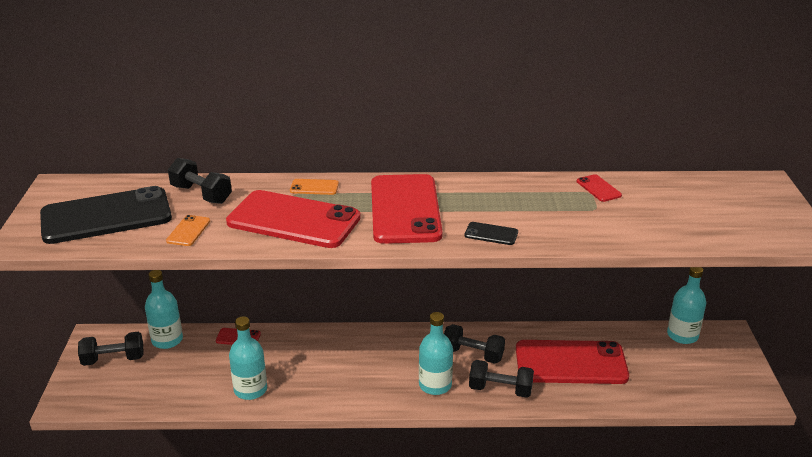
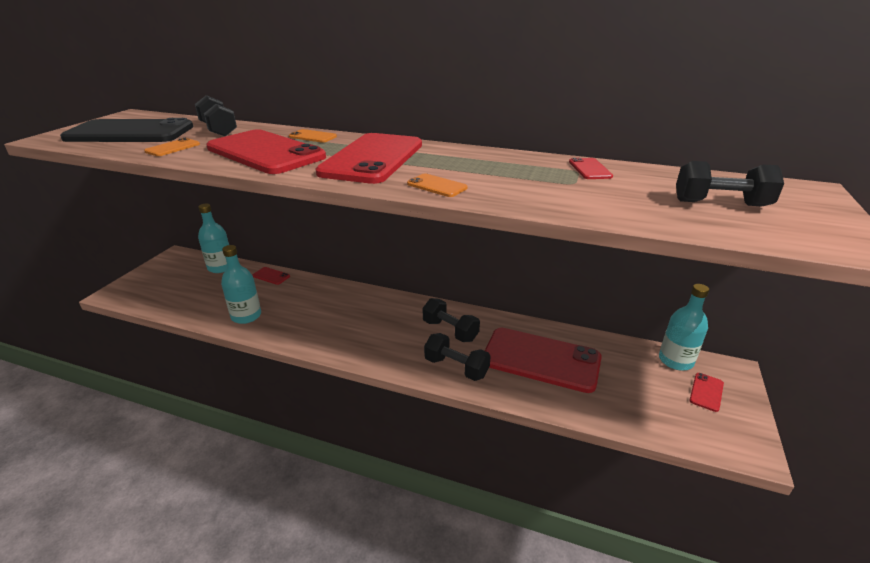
camera: 20 degrees right, 0 degrees up
(113, 359) = (173, 272): black dumbbell -> black dumbbell (720, 203)
(435, 385) = (398, 348): turquoise bottle -> none
(491, 234) = (437, 186): black phone -> orange phone
(715, 358) = (706, 392): none -> red phone

